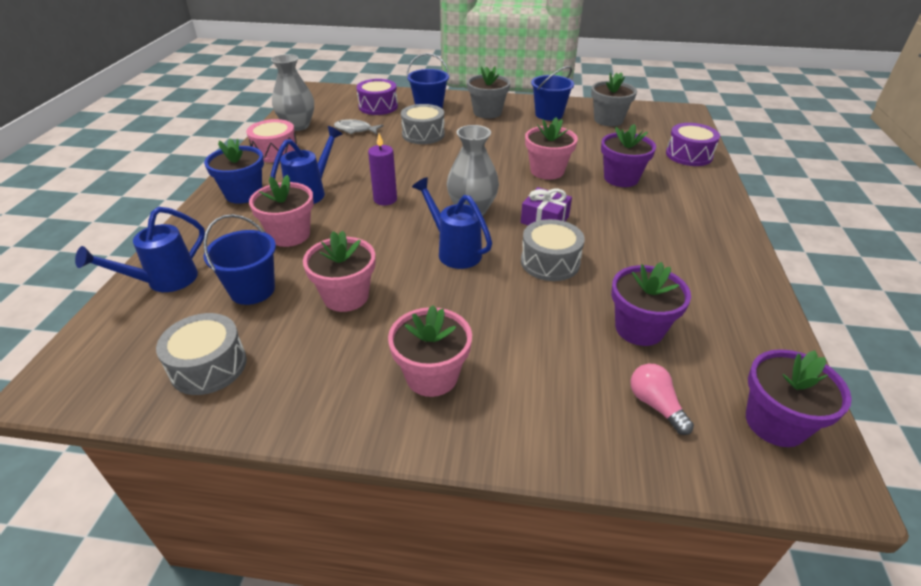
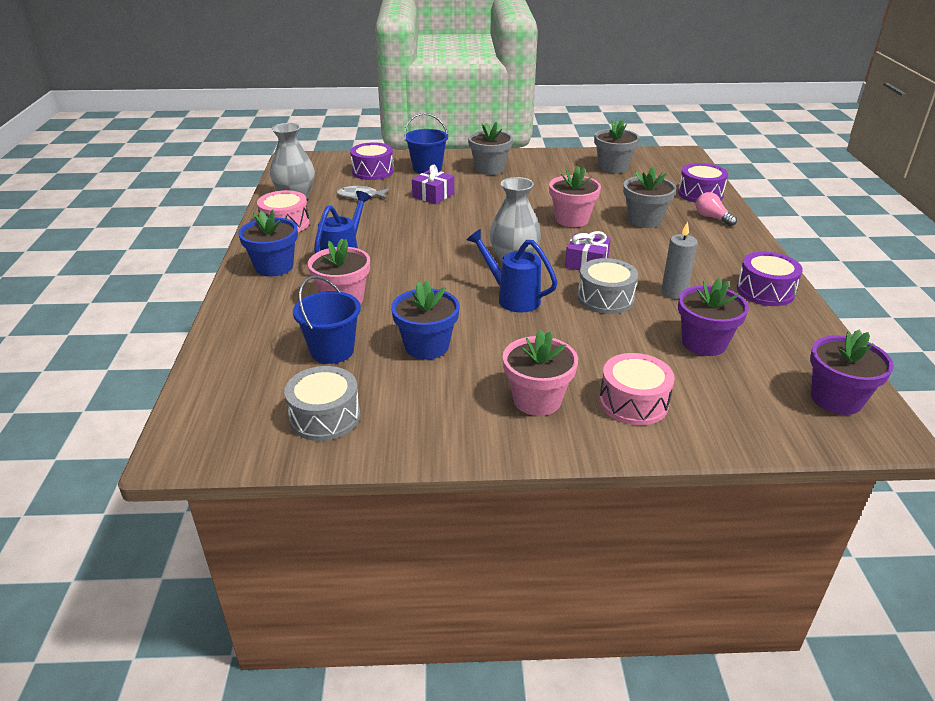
camera: 10 degrees left, 5 degrees down
(164, 281) = (237, 353): blue watering can -> none
(346, 296) = (427, 346): pink flower pot -> blue flower pot
(385, 199) = (423, 259): purple candle -> none
(423, 134) = (433, 195): grey drum -> purple gift
(535, 394) = (633, 402): none -> pink drum
(549, 114) = (552, 166): blue bucket -> none
(621, 178) = (644, 220): purple flower pot -> grey flower pot
(625, 263) = (674, 292): none -> grey candle
(655, 405) = (736, 398): pink light bulb -> pink light bulb (712, 218)
(727, 272) = (765, 291): none -> purple drum

